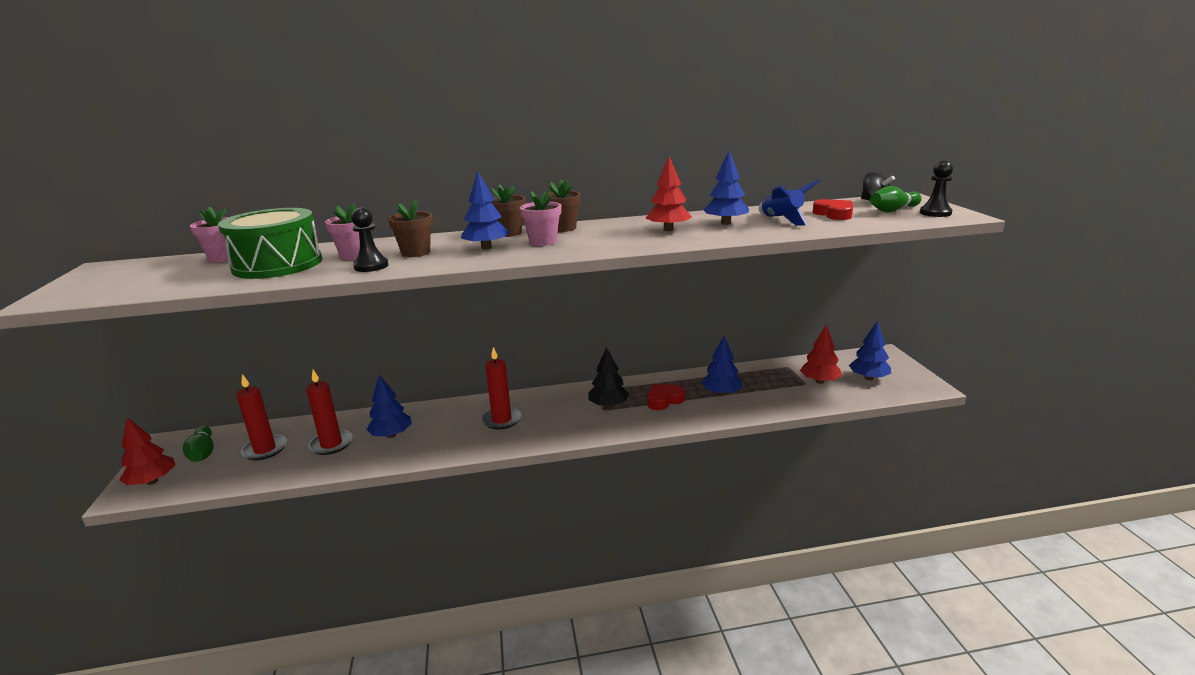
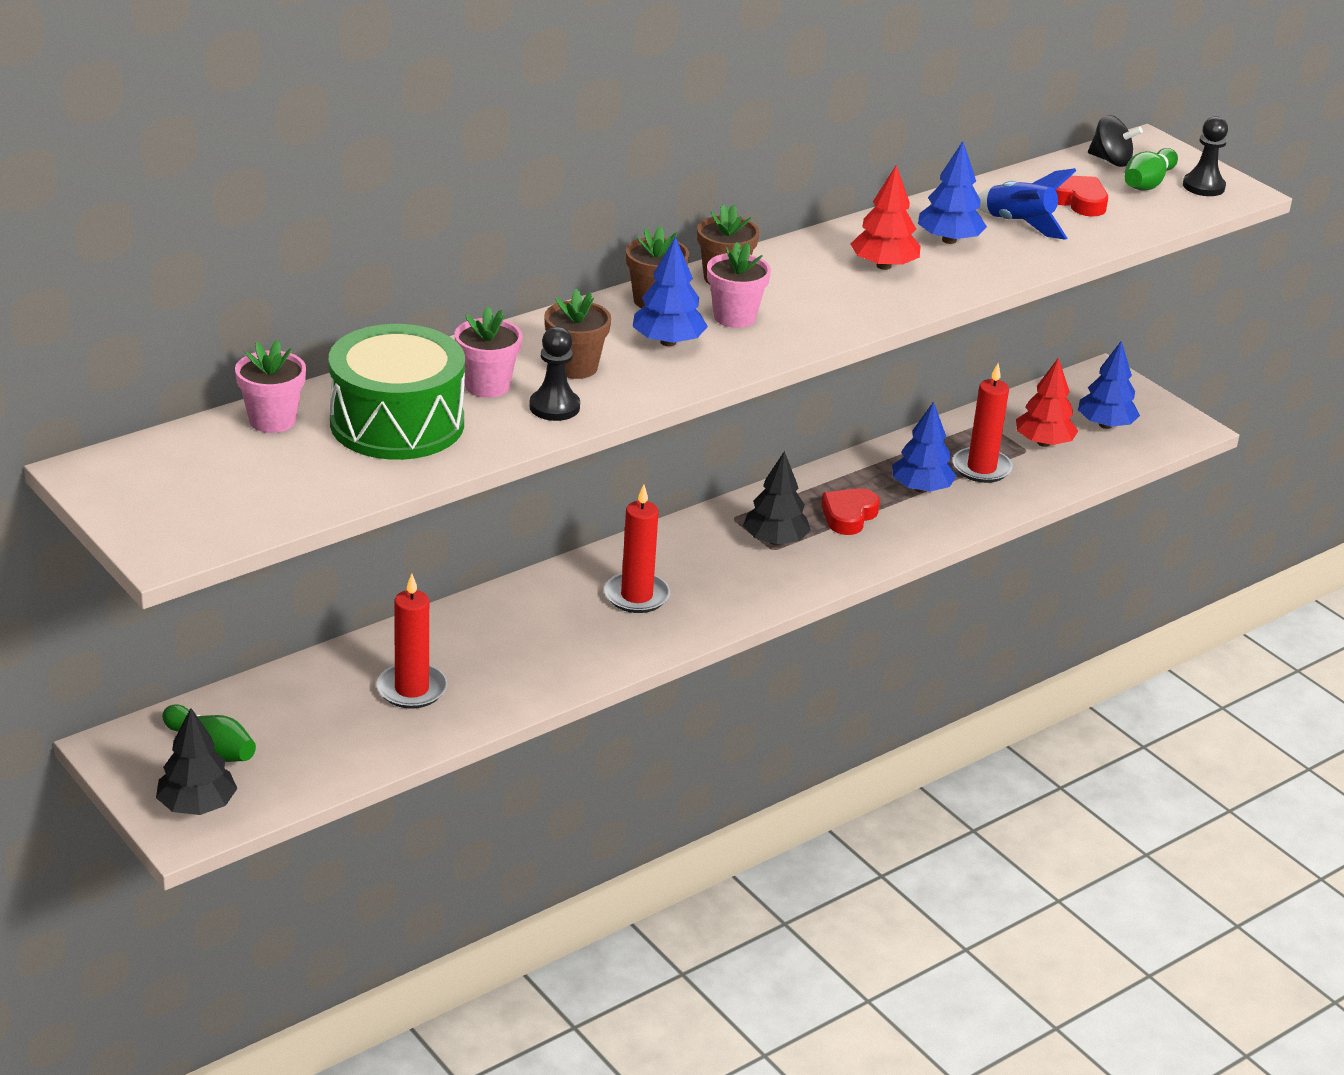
camera: 30 degrees left, 10 degrees up
(152, 481) = (197, 806): red tree -> black tree
(265, 449) = (311, 720): red candle -> red candle (981, 468)
(391, 435) = (490, 655): blue tree -> none

